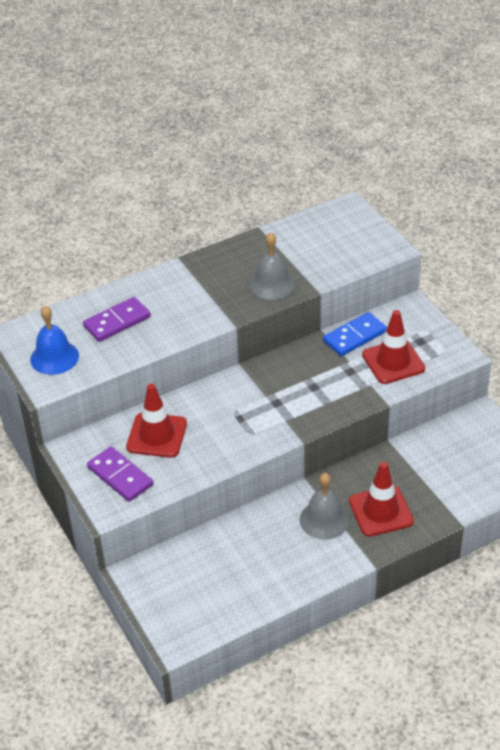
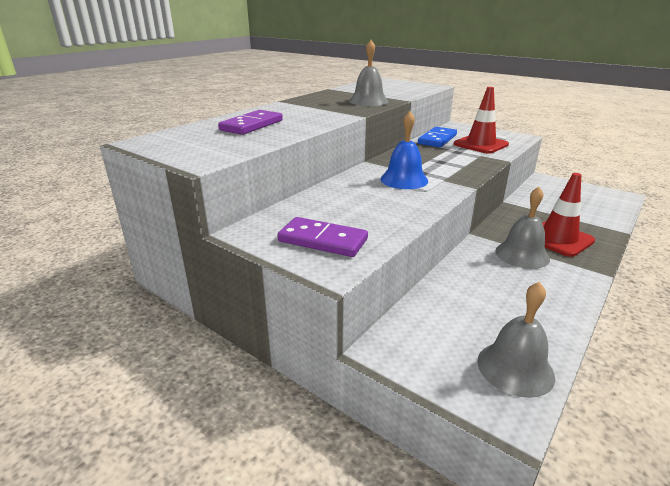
camera: 25 degrees left, 15 degrees down
(54, 357) = (199, 146): blue bell -> blue bell (404, 180)
(157, 435) = (335, 207): red traffic cone -> none
(208, 616) = (515, 368): none -> grey bell

